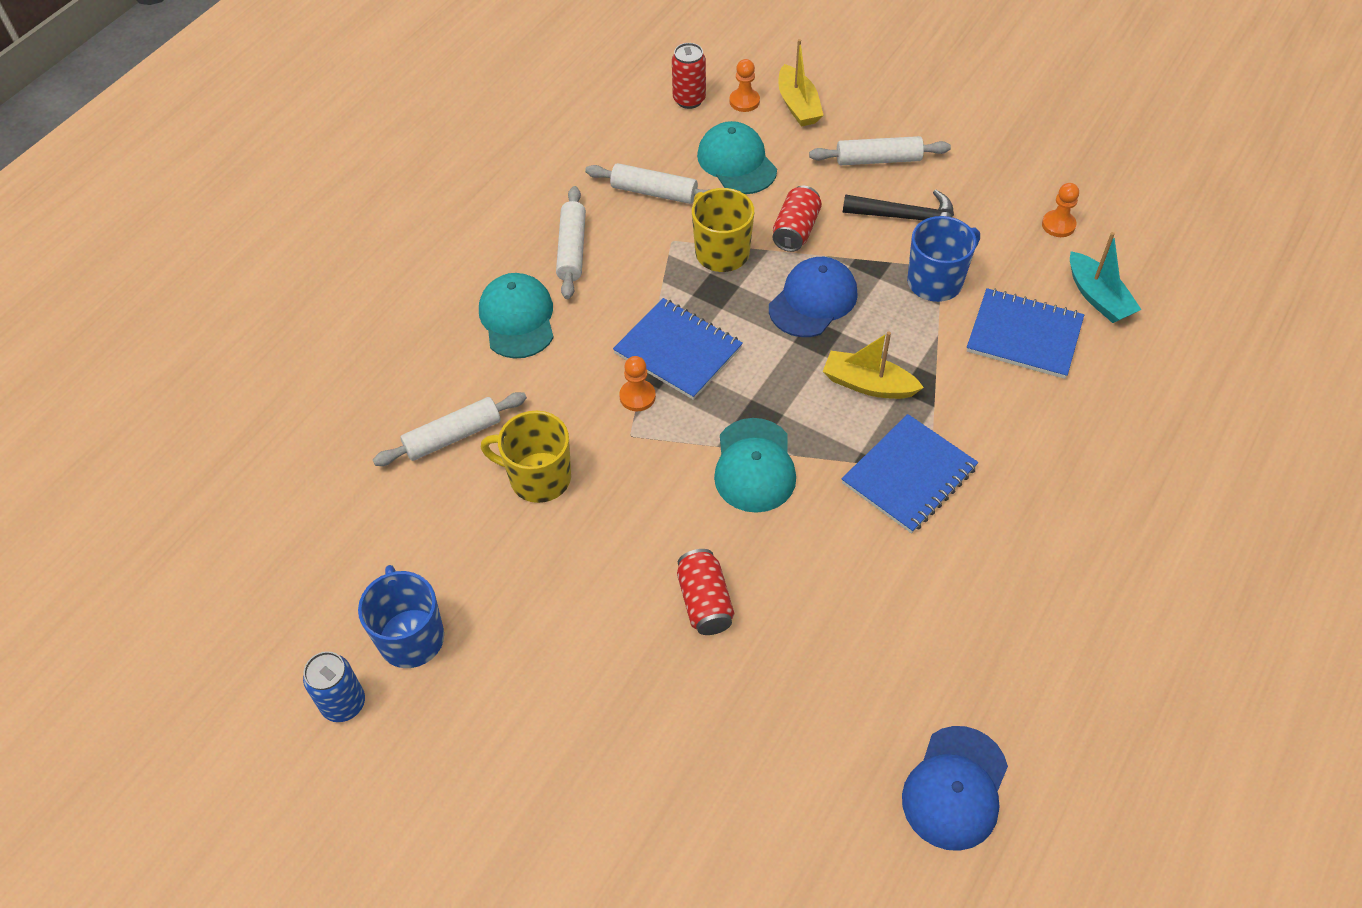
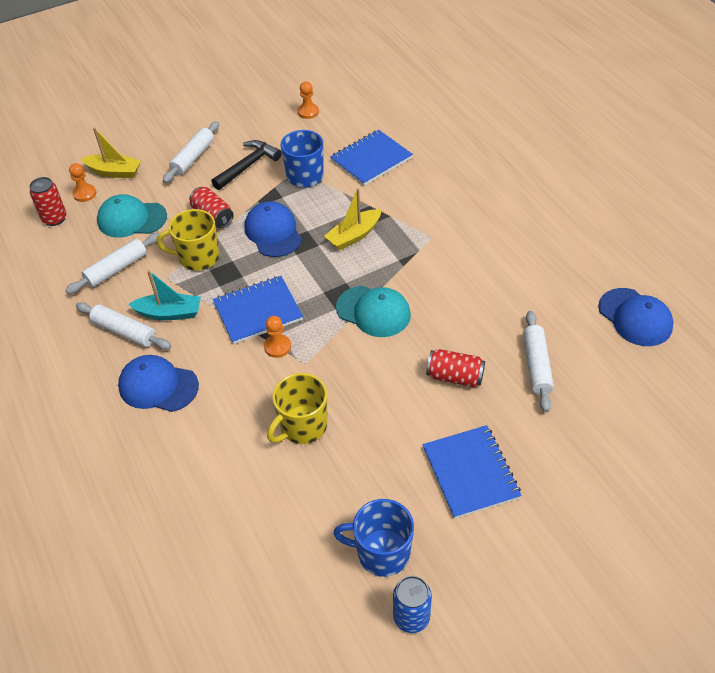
camera: 60 degrees left, 5 degrees down
(453, 436) = (230, 464): white rolling pin -> white rolling pin (536, 365)
(517, 318) = (158, 386): turquoise cap -> blue cap
(909, 475) = (429, 247): blue notebook -> blue notebook (470, 473)
(1098, 297) = (369, 121): turquoise boat -> turquoise boat (169, 313)

